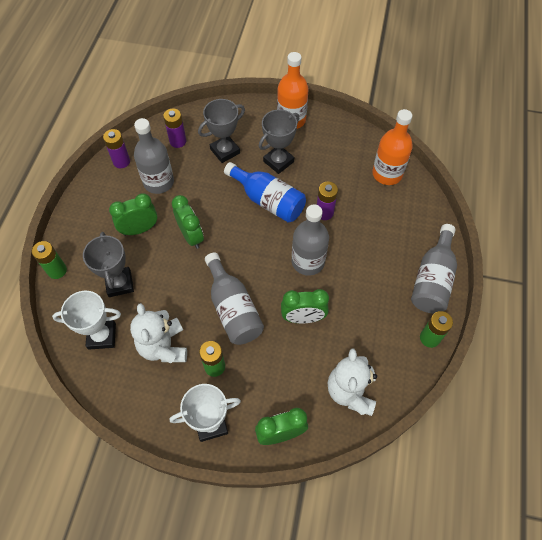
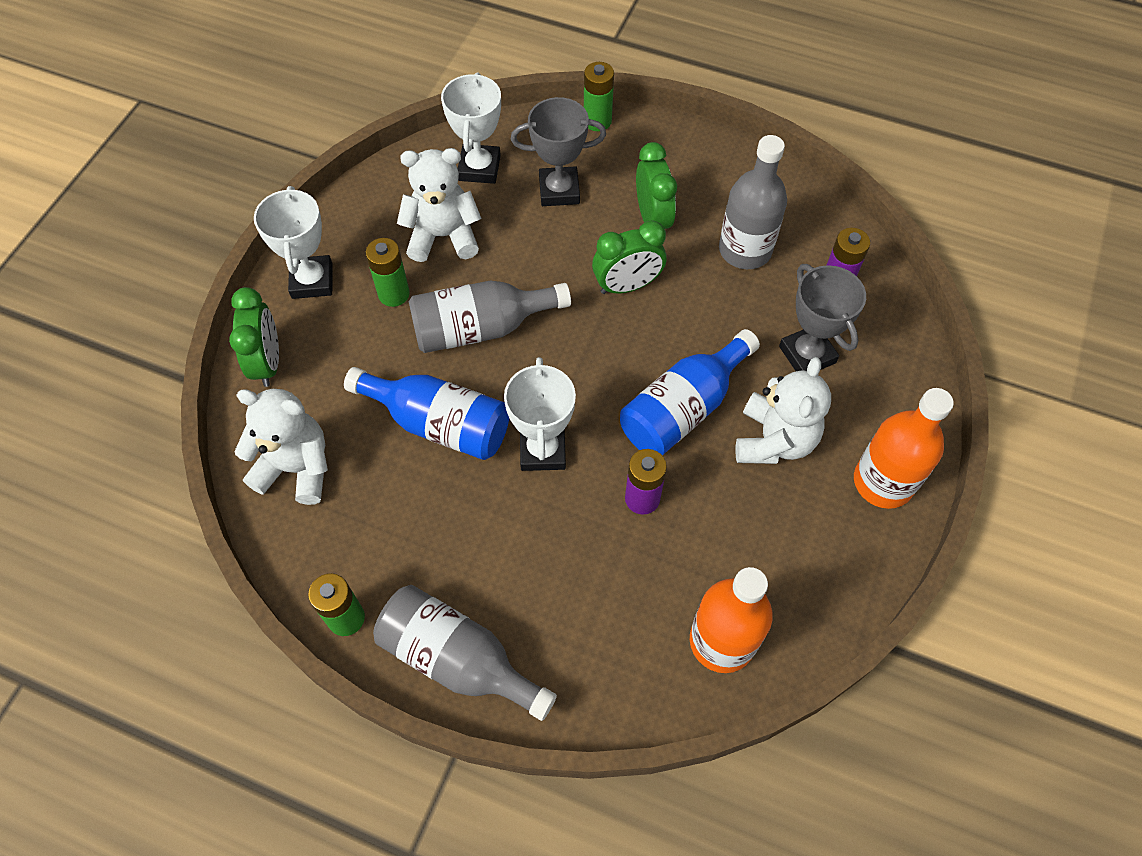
camera: 100 degrees right, 0 degrees up
(121, 161) = (795, 202): purple battery -> none
(278, 161) = (774, 440): grey trophy -> white teddy bear
(303, 318) = (439, 423): green clock -> blue bottle
(308, 262) = (543, 450): grey bottle -> white trophy

